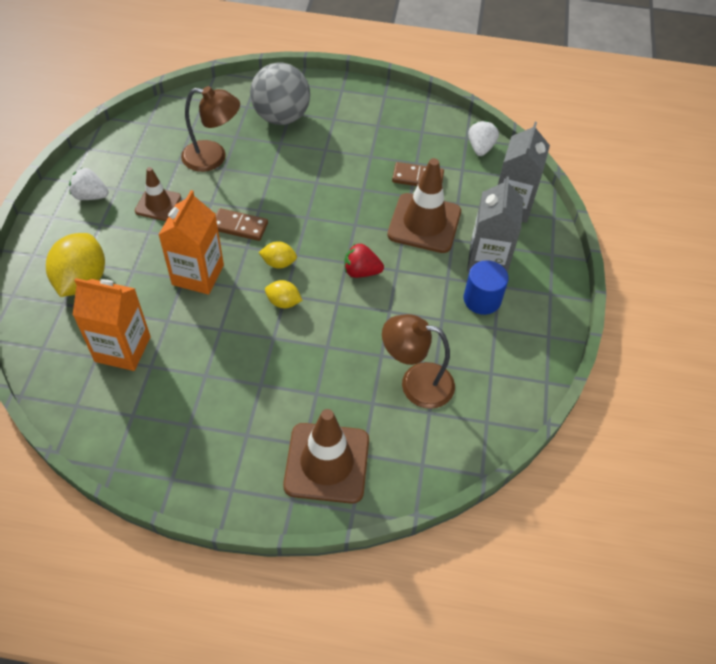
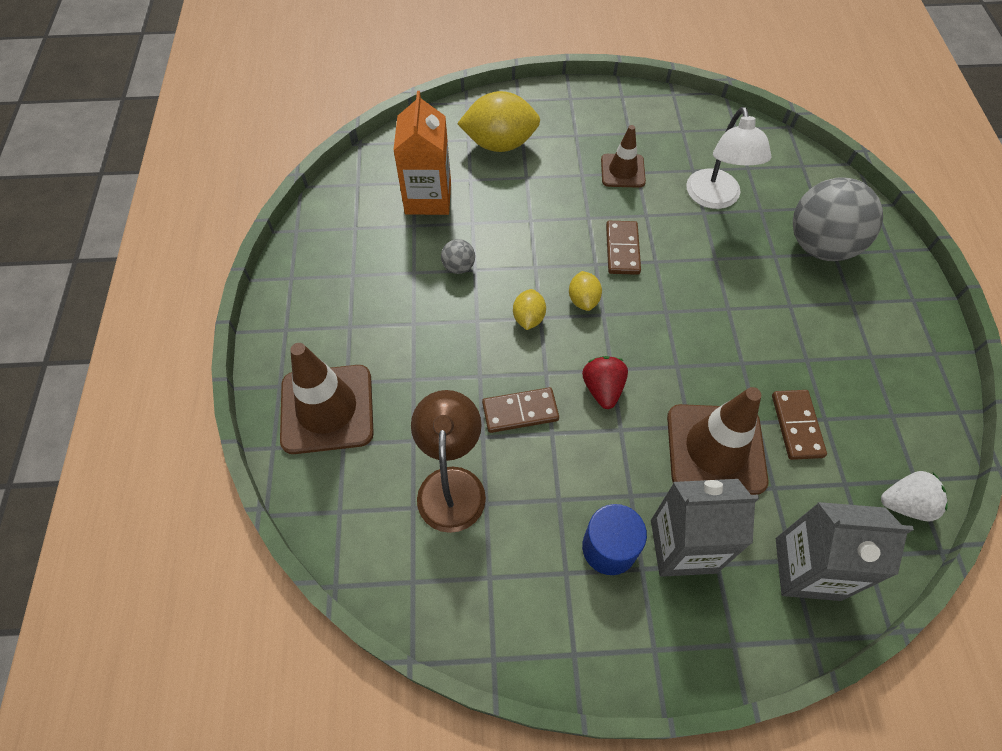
camera: 80 degrees right, 5 degrees up
(91, 196) = (609, 116): white strawberry -> none
(198, 275) = (539, 231): orange carton -> none
(213, 157) = (715, 198): brown lamp -> white lamp
(213, 340) = (458, 267): none -> grey ball
(366, 326) = (520, 412): none -> brown domino

